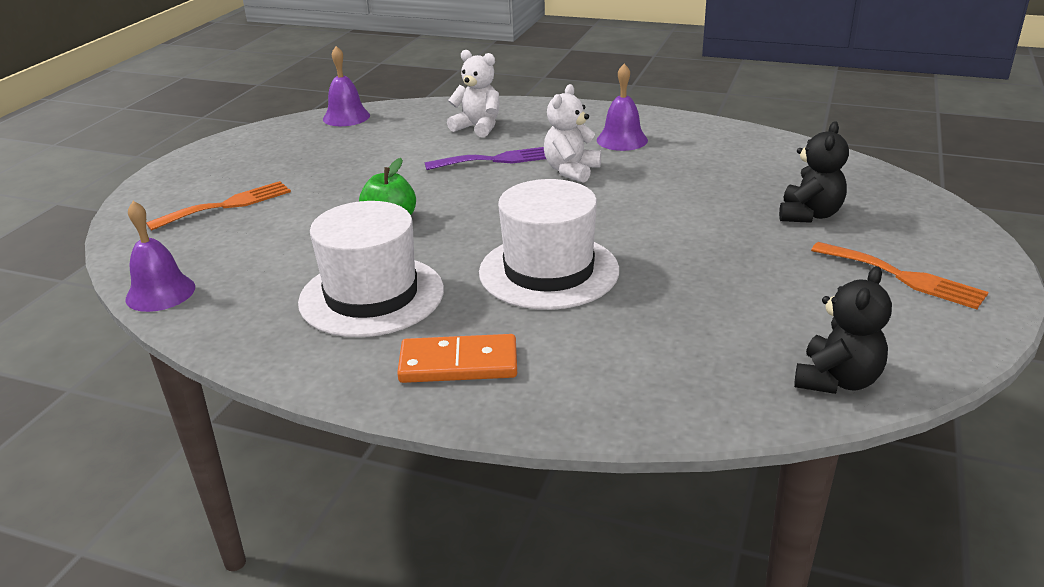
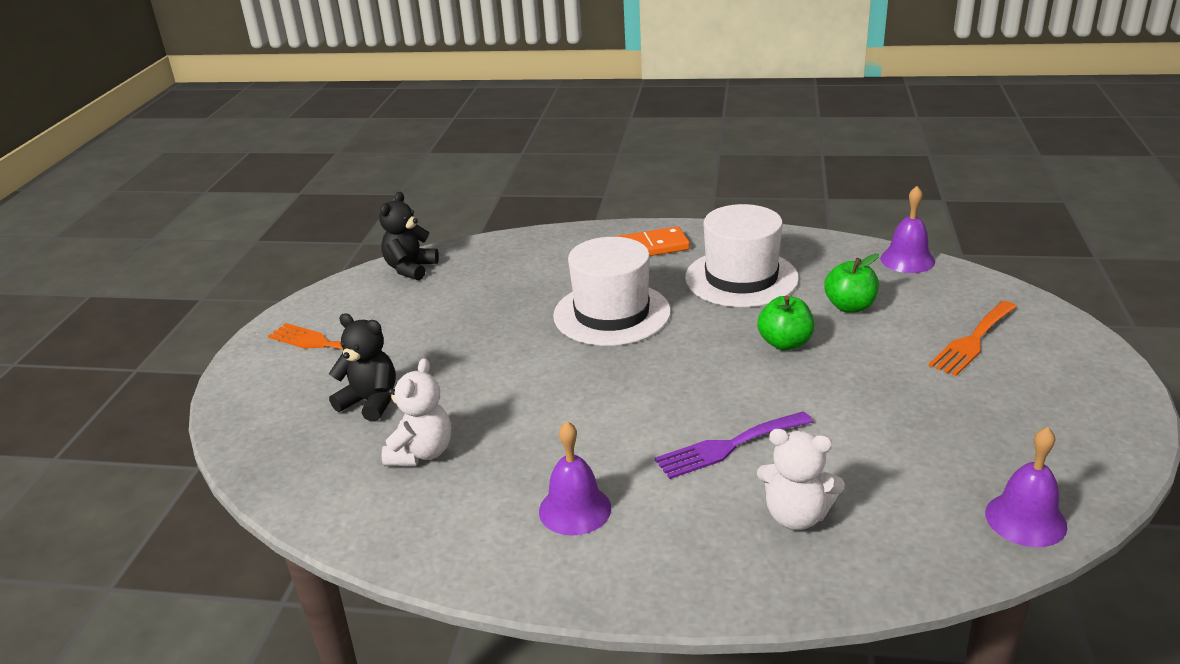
camera: 170 degrees right, 0 degrees up
(291, 247) = (850, 306): none -> green apple
(571, 171) = (628, 437): white teddy bear -> white teddy bear (421, 453)
(809, 215) = (370, 402): black teddy bear -> black teddy bear turned 105 degrees clockwise

